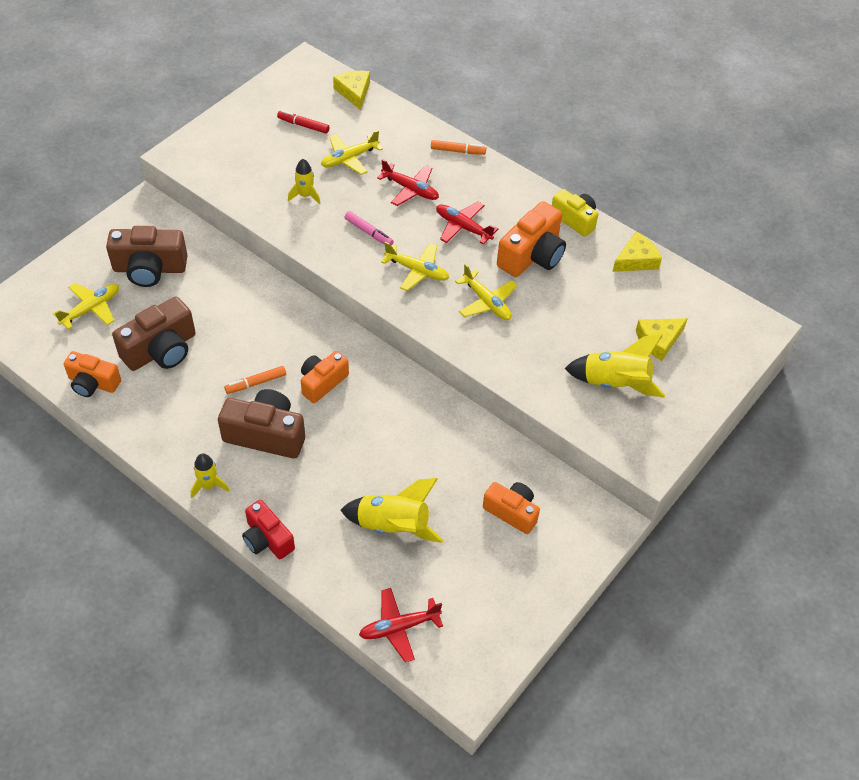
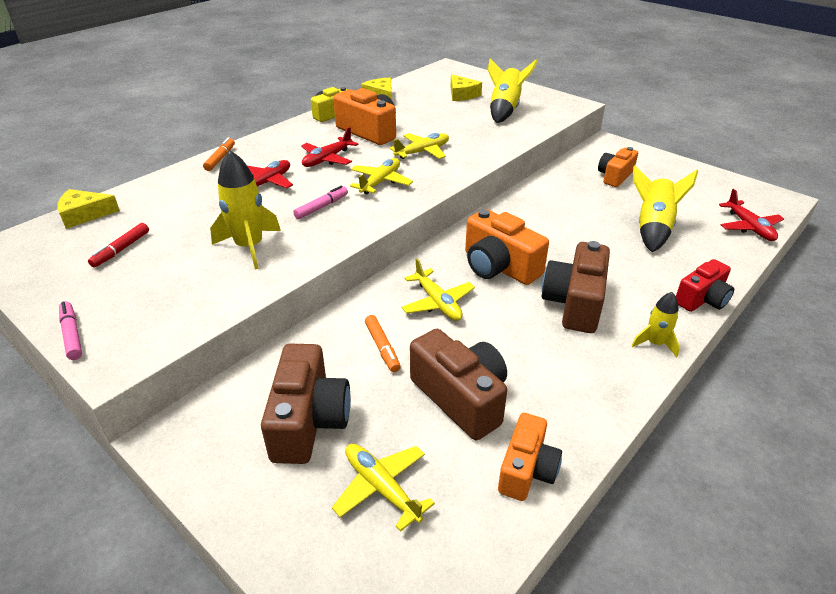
camera: 85 degrees left, 15 degrees down
(206, 128) = (72, 335): none -> pink marker
(256, 383) = (506, 312): orange marker -> orange marker (382, 347)
(305, 195) = (249, 247): yellow rocket -> yellow rocket, size x1.72
(322, 382) = (499, 267): orange camera -> orange camera, size x1.52
(349, 159) = (200, 218): yellow plane -> yellow plane (438, 303)

